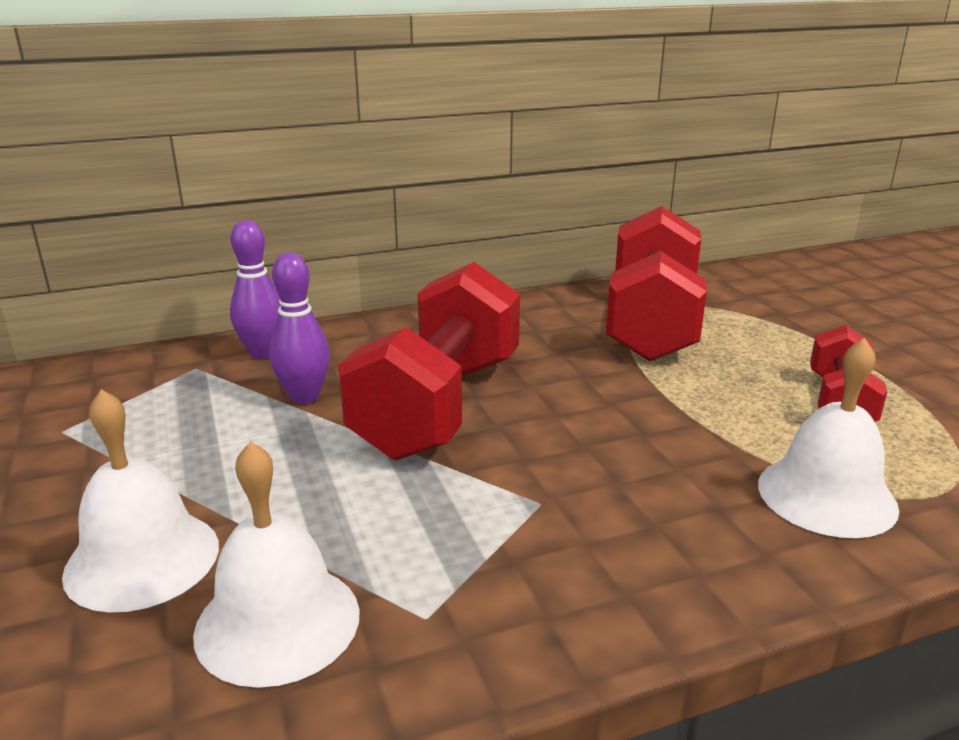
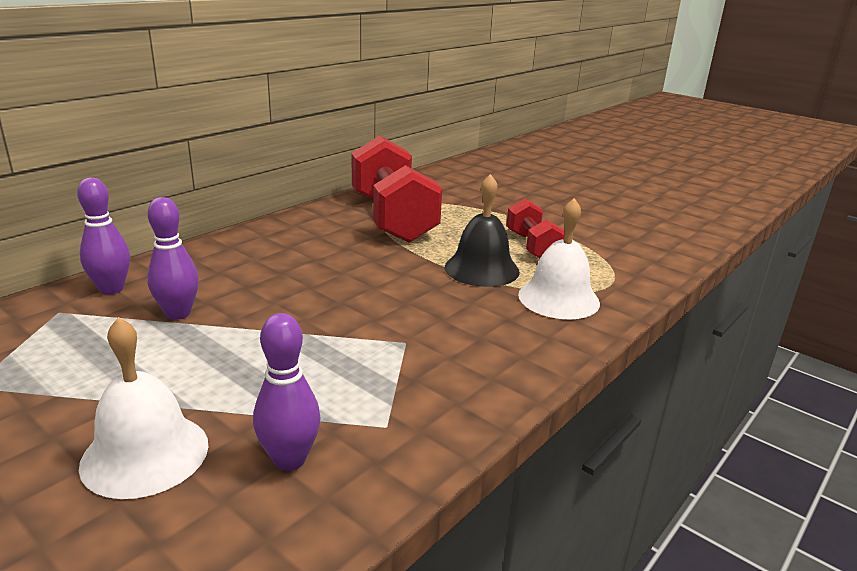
camera: 30 degrees left, 0 degrees up
(277, 622) = (289, 459): white bell -> purple bowling pin
(439, 406) = (289, 298): red dumbbell -> none
(730, 421) = (481, 269): none -> black bell

